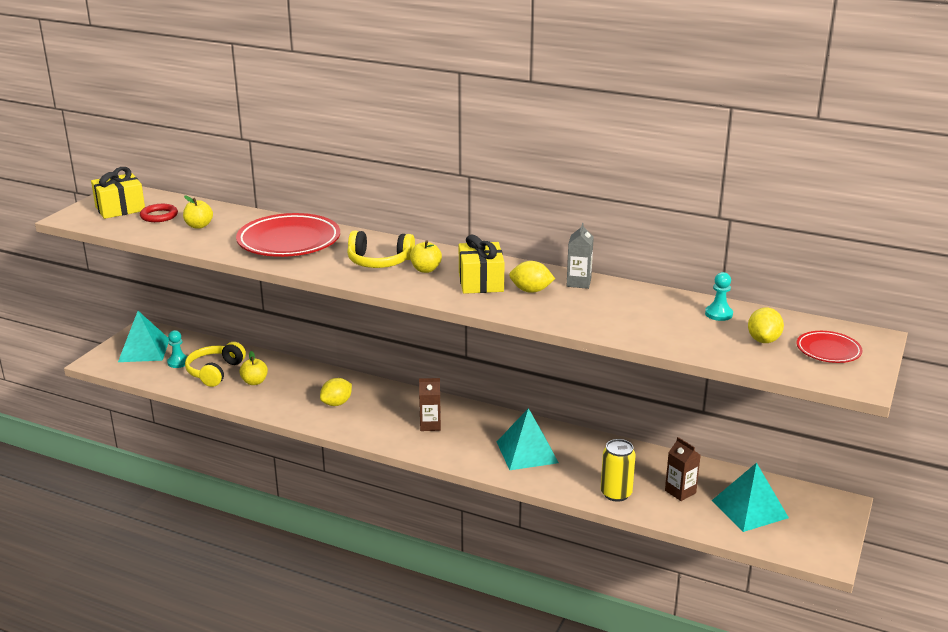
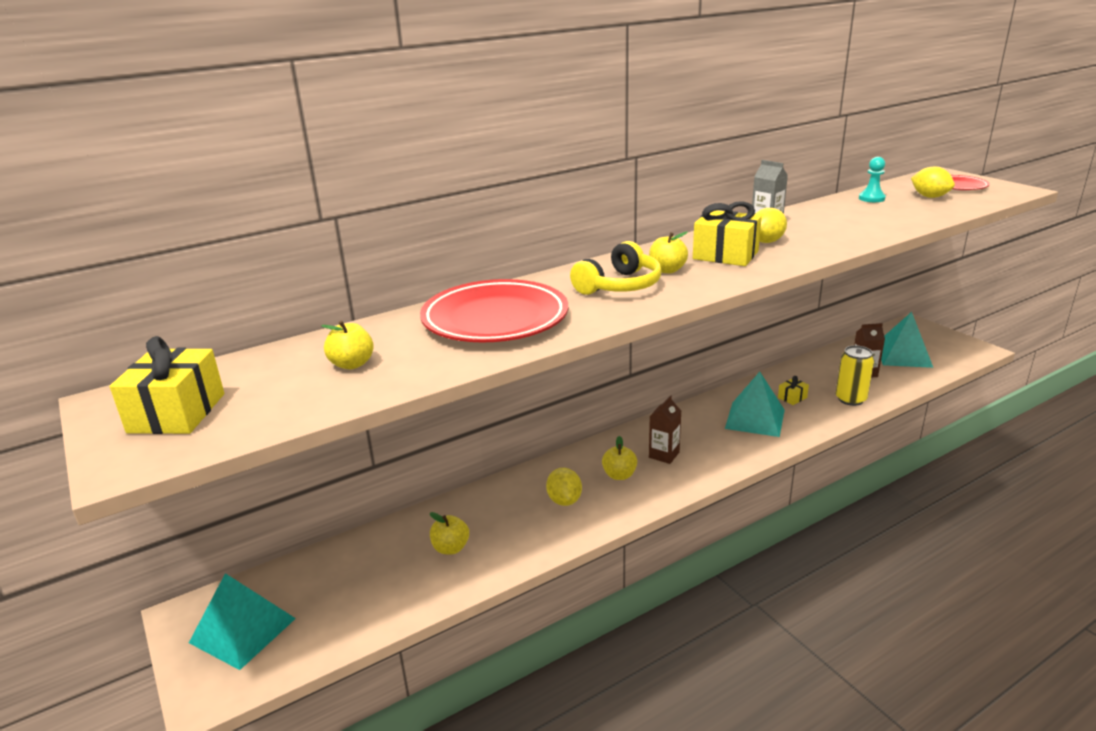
camera: 55 degrees left, 0 degrees up
(159, 216) = (264, 386): red ring -> none
(178, 362) = (321, 603): turquoise pawn -> none
(215, 372) = (387, 575): yellow headphones -> none
(386, 415) = (619, 475): none -> yellow apple
(584, 462) = (792, 398): none -> yellow gift

